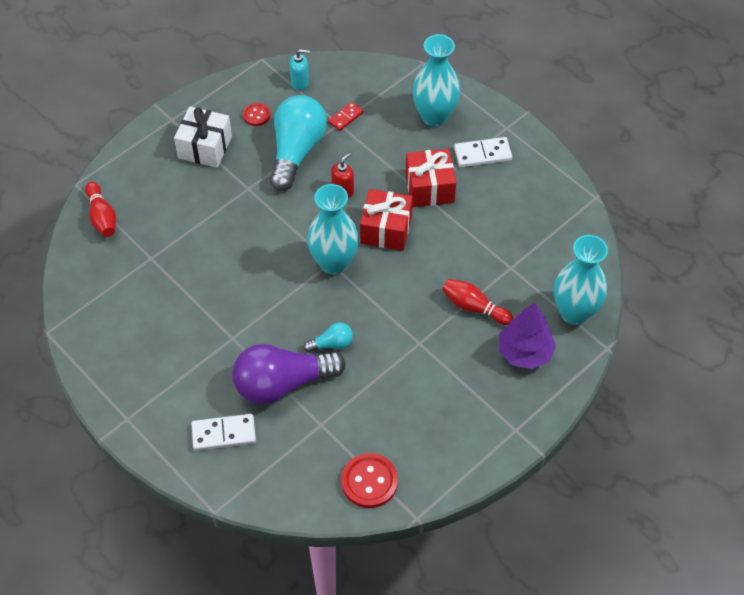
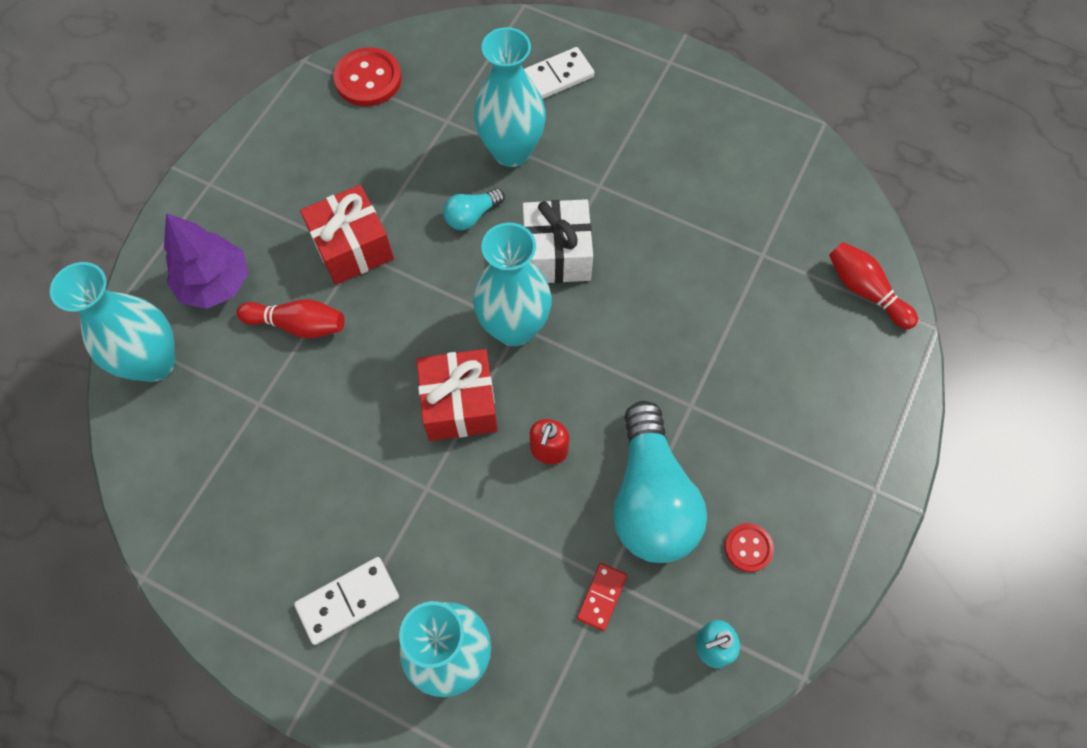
camera: 160 degrees right, 10 degrees up
(205, 147) = (793, 455): white gift -> white gift (556, 254)
(283, 383) = (511, 151): purple light bulb -> turquoise vase
(429, 188) = (416, 501): red gift -> red gift (352, 247)

